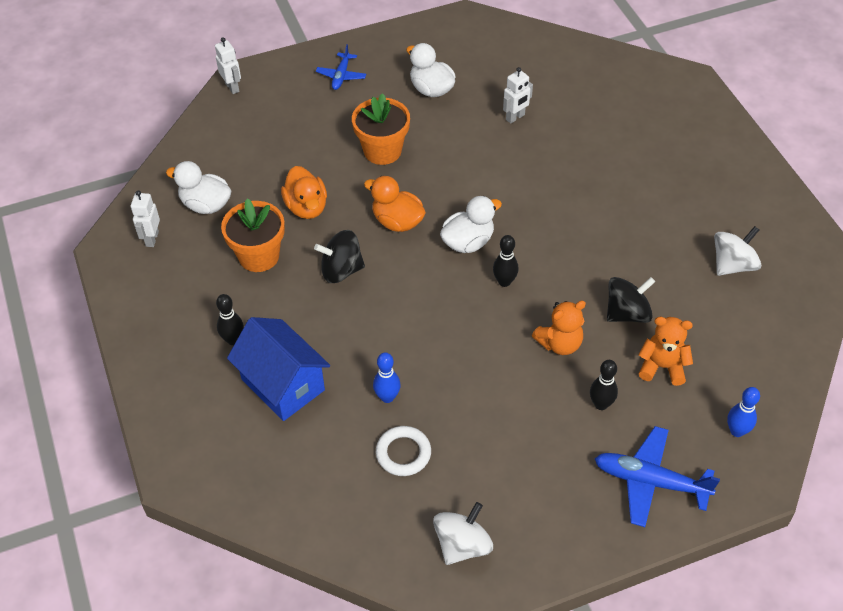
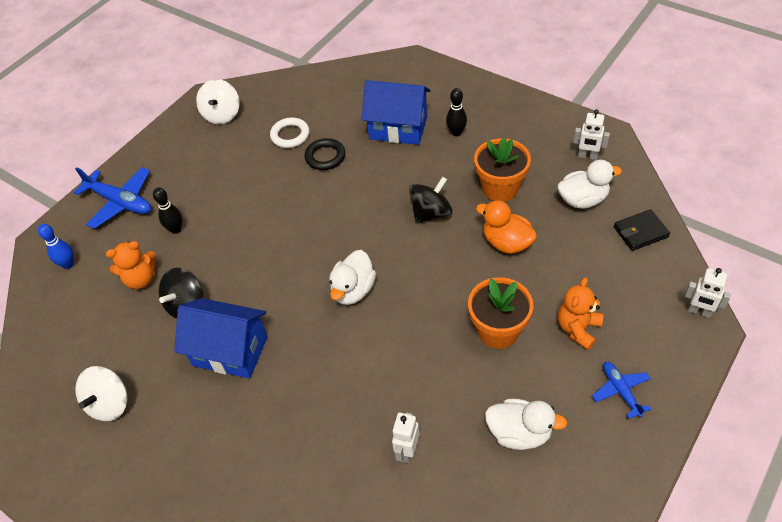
camera: 150 degrees right, 0 degrees up
(152, 239) = (587, 156): white robot -> white robot turned 135 degrees clockwise
(197, 155) = (640, 232): none -> black wallet
(387, 397) = (325, 157): blue bowling pin -> black ring
(397, 221) = (424, 273): orange duck -> none
(504, 282) = (300, 275): black bowling pin -> none
(559, 343) = (228, 253): orange teddy bear -> orange teddy bear (578, 329)
(607, 251) = (230, 351): none -> blue house
(650, 481) = (121, 202): blue plane -> blue plane turned 45 degrees clockwise

